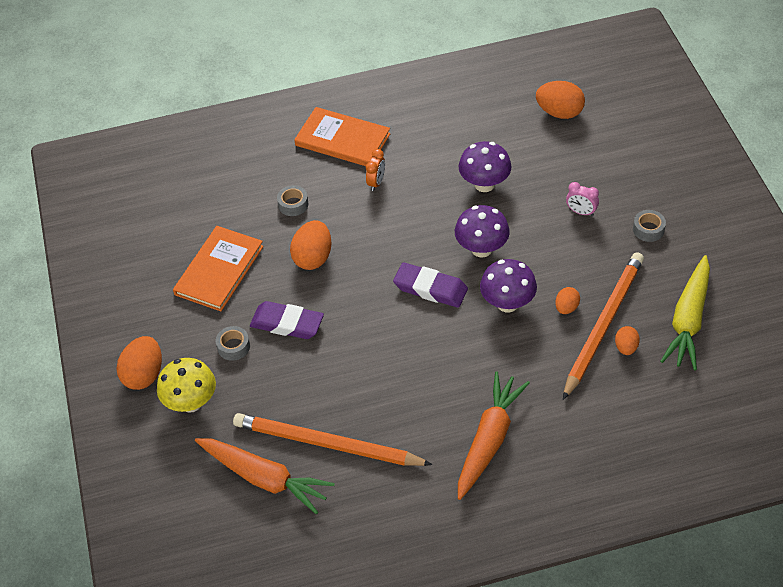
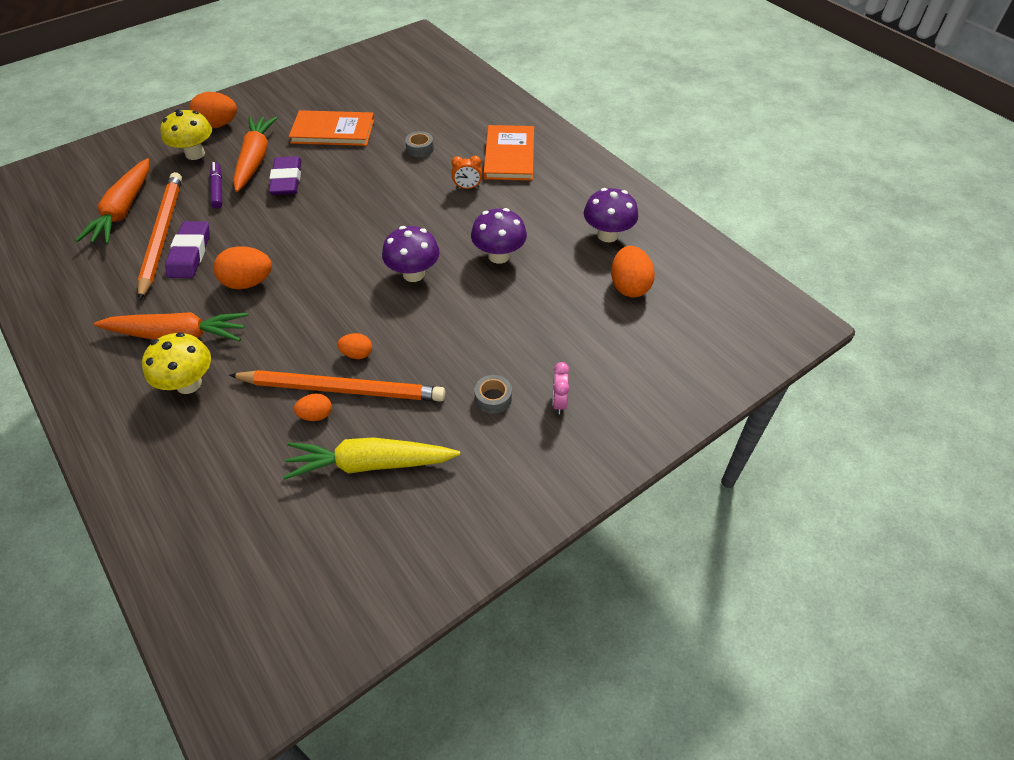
camera: 65 degrees right, 0 degrees up
(233, 347) = (255, 159): grey tape -> orange carrot
(271, 387) = (218, 189): none -> purple marker
(313, 257) = (364, 175): orange egg -> orange egg (248, 282)
(430, 288) = (352, 252): purple eraser -> purple eraser (190, 253)
(507, 303) = (350, 308): purple mushroom -> purple mushroom (607, 235)
(555, 436) = (189, 384): none -> yellow mushroom
(581, 212) = (494, 336): pink clock -> pink clock (559, 402)

